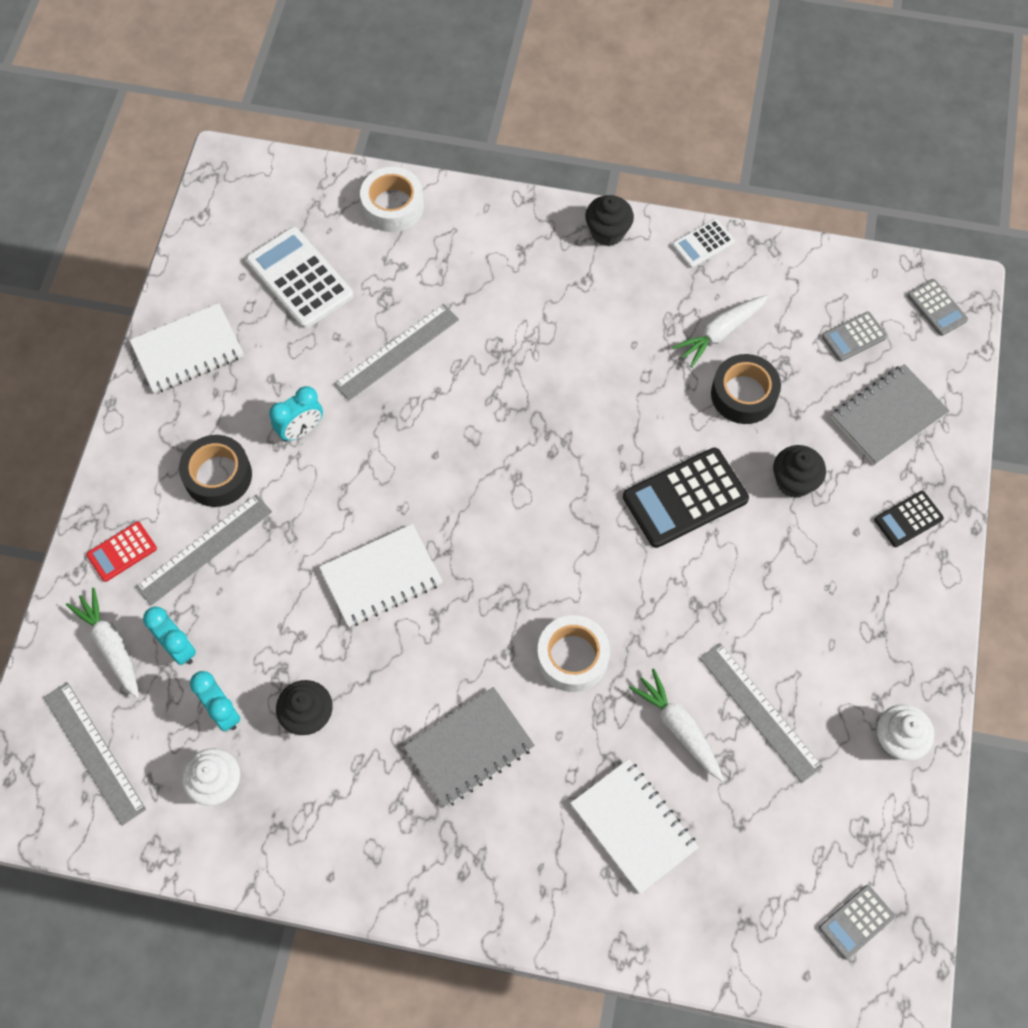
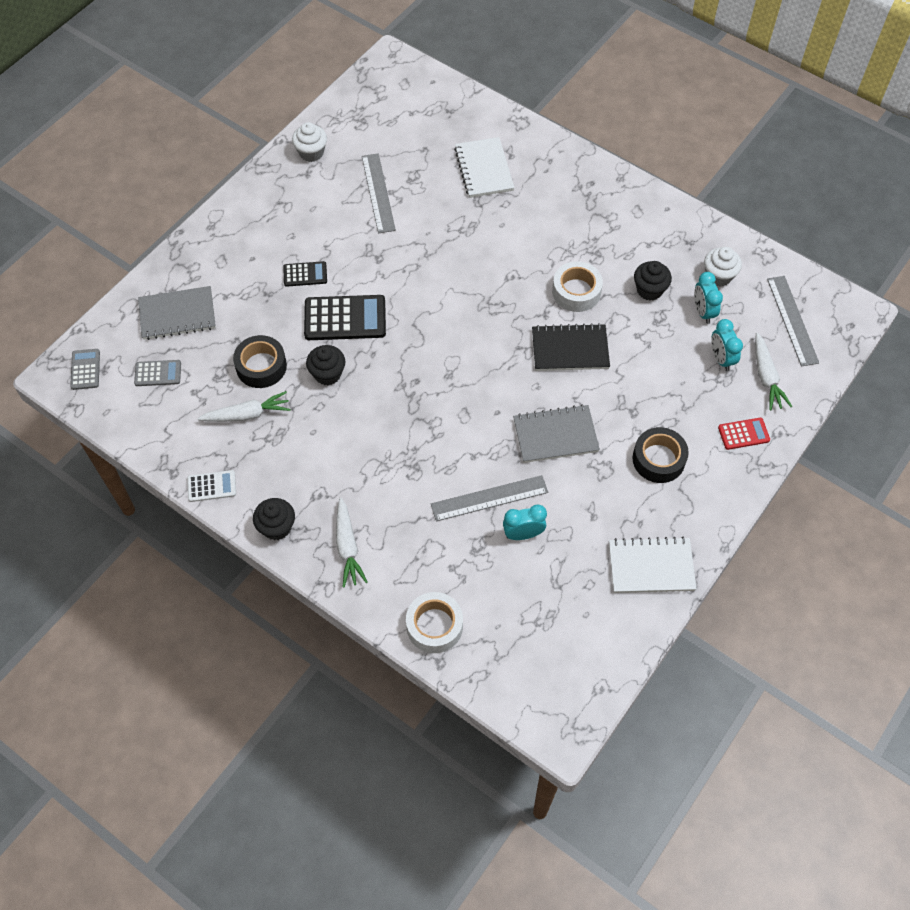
camera: 155 degrees left, 5 degrees down
(204, 549) = (684, 413): grey ruler -> none
(299, 278) = (539, 591): white calculator -> none
(301, 430) = (586, 468): turquoise clock -> turquoise clock (523, 534)
(381, 577) = (570, 349): white notebook -> black notebook
(469, 748) = (558, 238): grey notebook -> grey notebook (555, 435)
(572, 657) = (471, 259): white tape -> white tape (576, 292)
(678, 727) = (430, 203): white carrot -> white carrot (347, 547)
(794, 481) = (268, 300): black cupcake -> black cupcake (327, 374)
(856, 922) = (392, 91): grey calculator -> none
(908, 519) = (215, 252): black calculator -> black calculator (305, 274)

